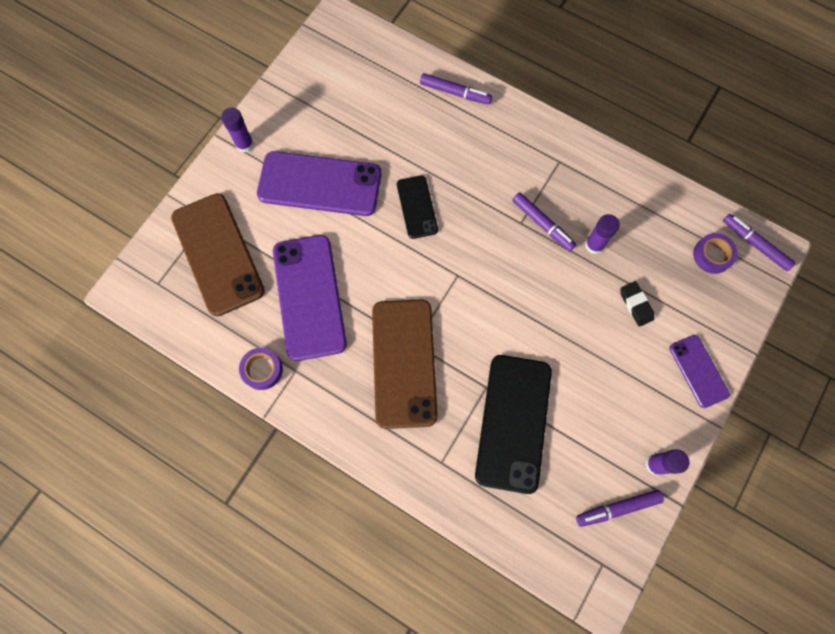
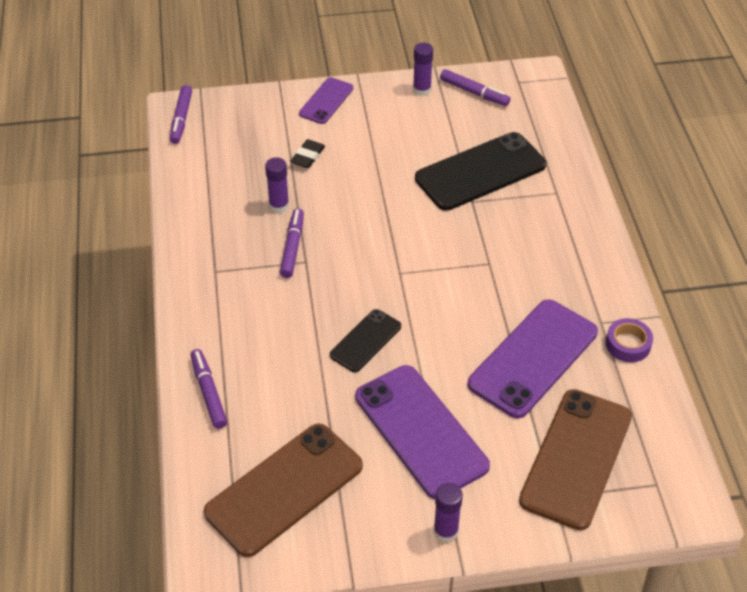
camera: 130 degrees left, 25 degrees down
(404, 363) = (512, 259): brown phone -> brown phone (284, 489)
(712, 255) = (216, 137): purple tape -> none

